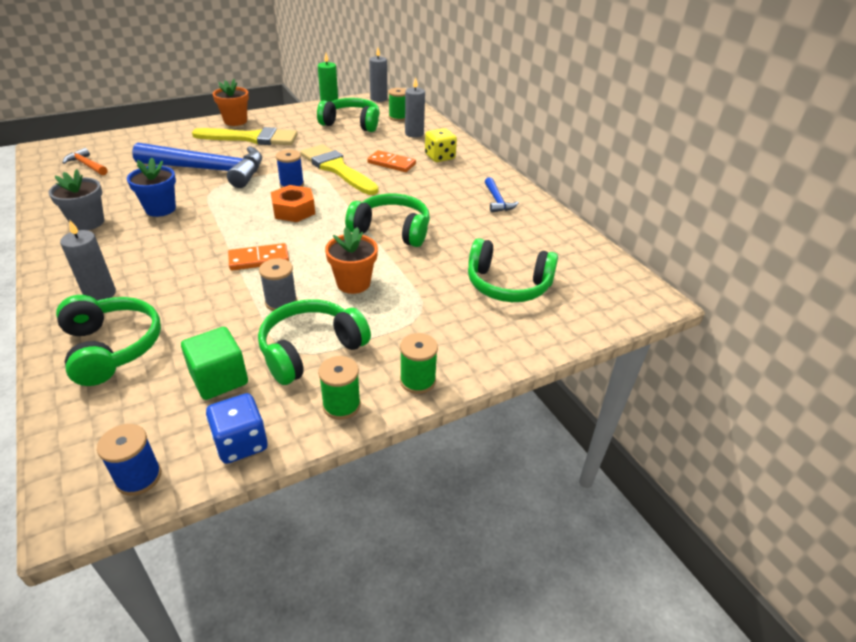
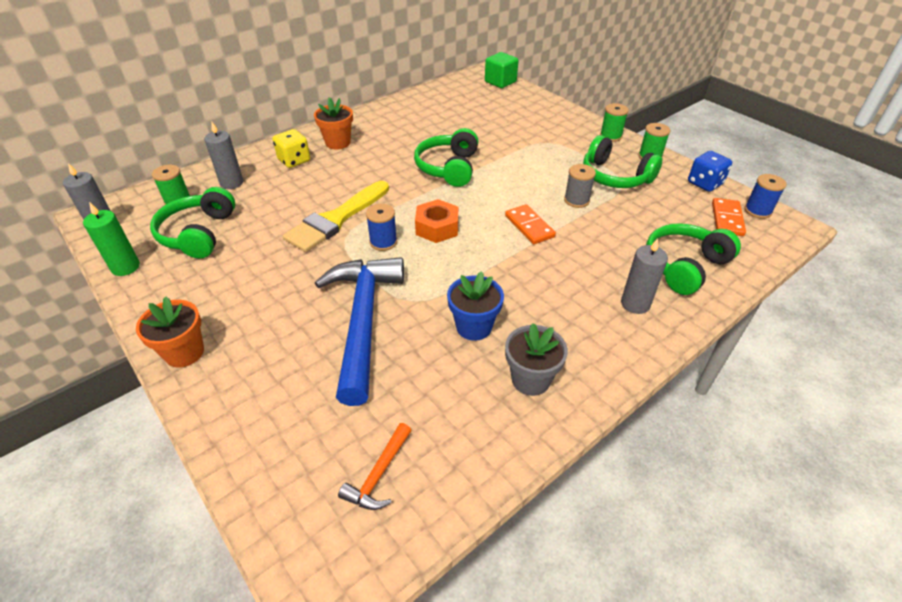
camera: 100 degrees left, 5 degrees up
(219, 379) = (669, 205): green cube -> green cube (500, 82)
(252, 138) = (253, 313): yellow brush -> none
(353, 283) = (533, 173): orange flower pot -> orange flower pot (338, 143)
(391, 163) = (315, 186): orange domino -> orange domino (727, 219)
(497, 201) = (378, 125): blue hammer -> none
(507, 285) = (497, 115): green headphones -> none

